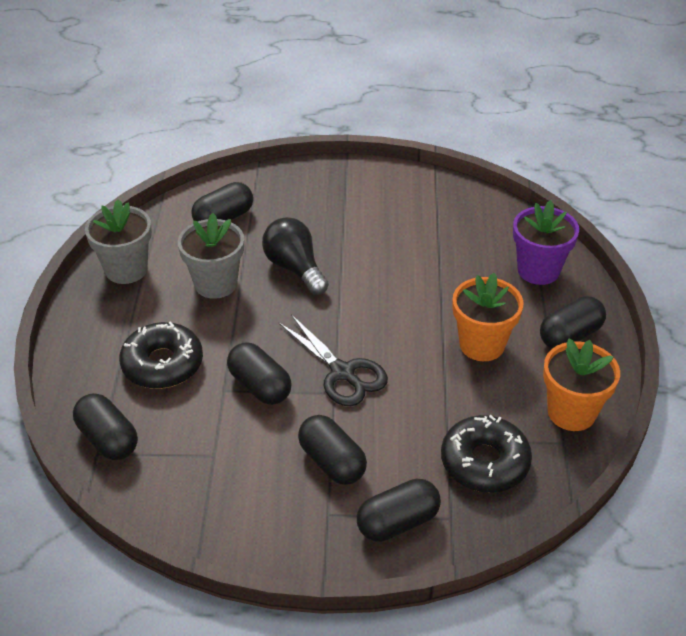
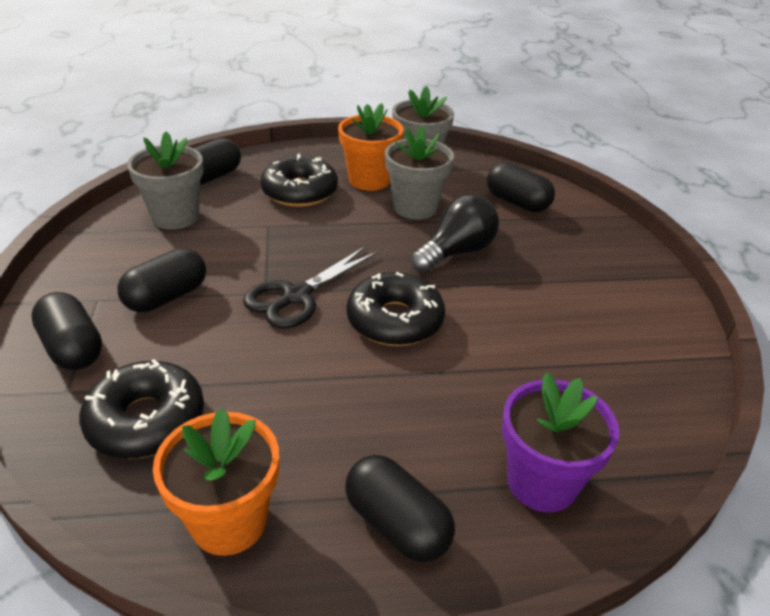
camera: 80 degrees right, 5 degrees down
(189, 465) = (175, 217): none -> grey flower pot
(260, 386) = (274, 245): black capsule -> none
(382, 316) = (395, 320): none -> black donut
(482, 345) = (359, 414): orange flower pot -> orange flower pot (369, 180)

